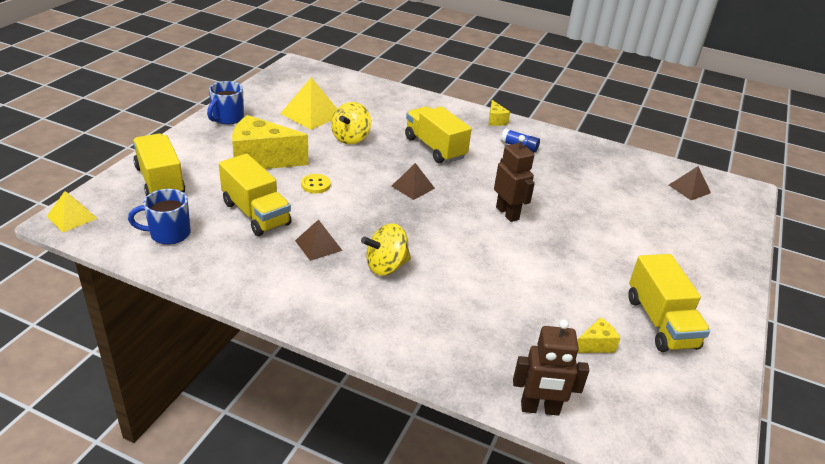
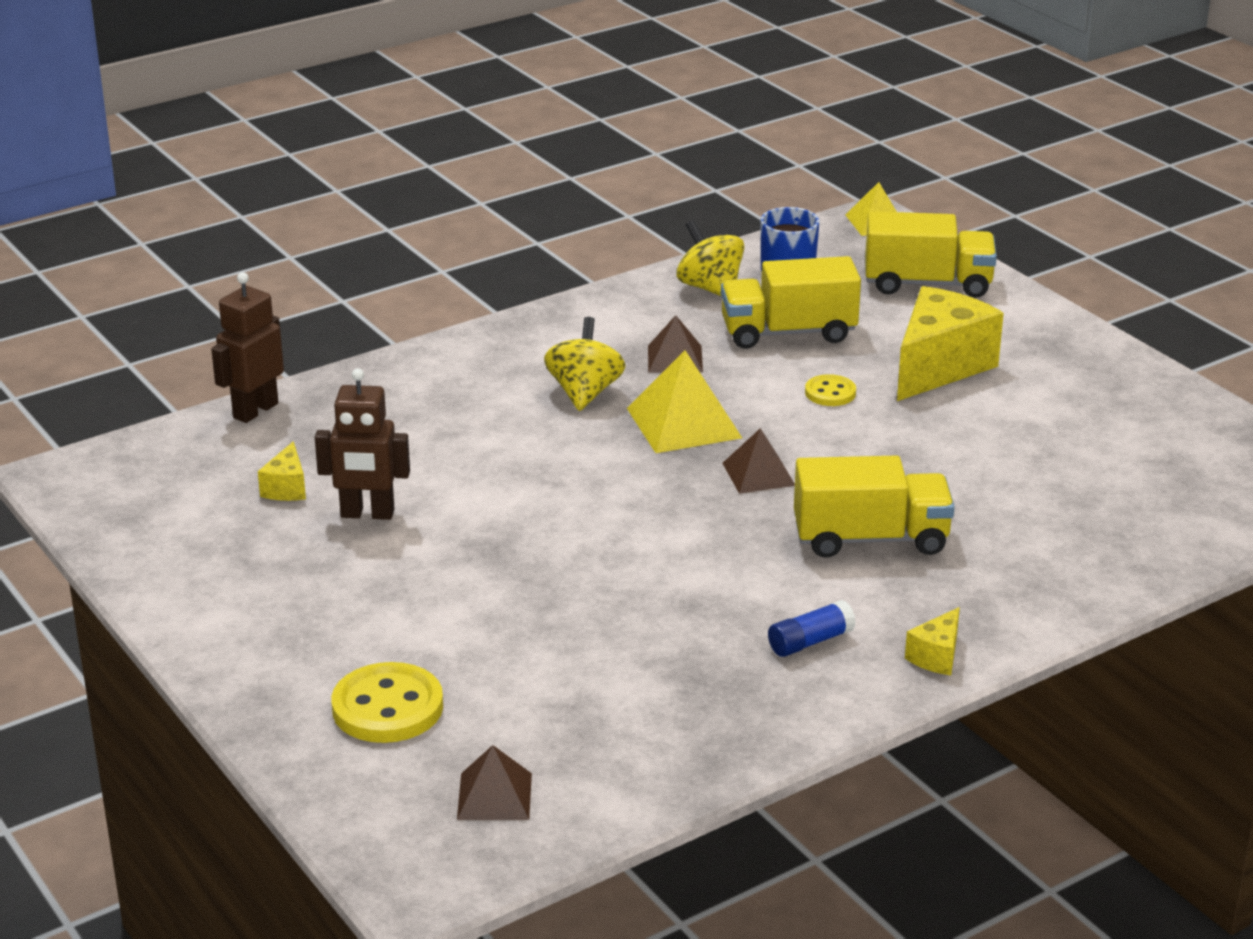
camera: 125 degrees right, 5 degrees down
(227, 118) = (1105, 366): blue mug -> none
(311, 114) = (1082, 447): yellow pyramid -> yellow pyramid (684, 423)
(350, 138) = (962, 462): yellow spinning top -> yellow spinning top (710, 288)
(495, 120) = (936, 656): yellow cheese -> yellow cheese turned 75 degrees counterclockwise
(507, 213) = (611, 536): brown robot -> brown robot (367, 514)
(660, 322) = (258, 559): yellow truck -> none
(687, 232) = (387, 707): none -> yellow button

